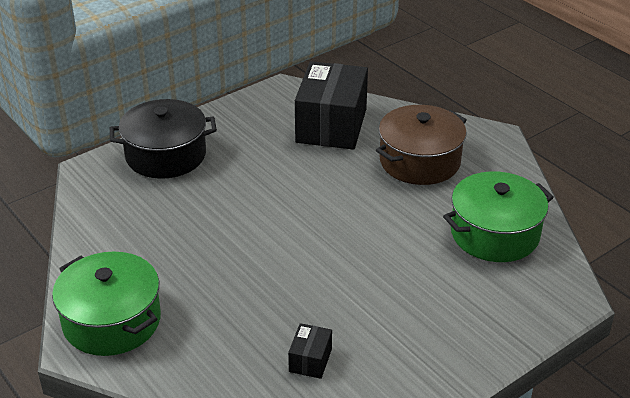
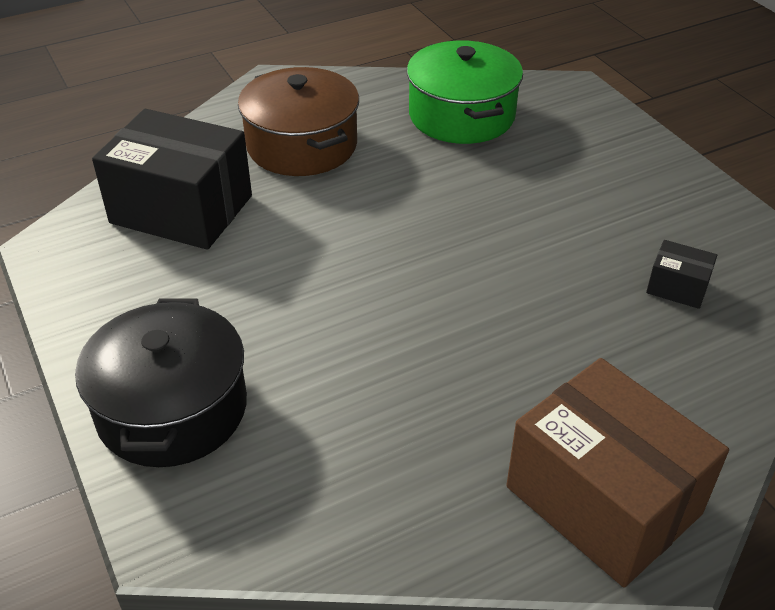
camera: 80 degrees left, 5 degrees up
(112, 321) = (603, 500): green pot -> brown box

